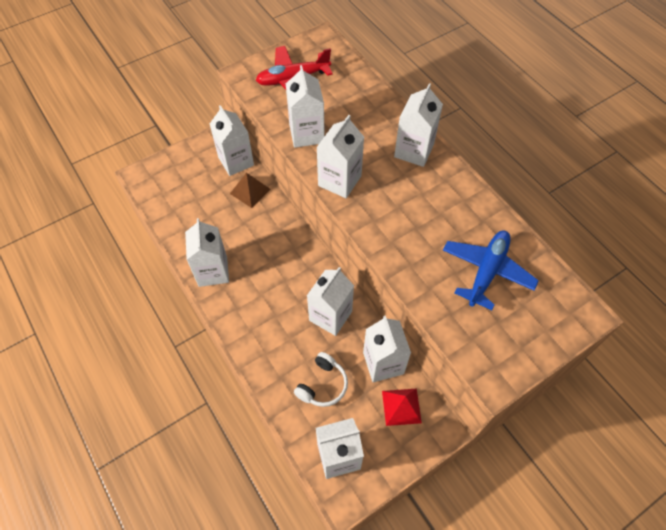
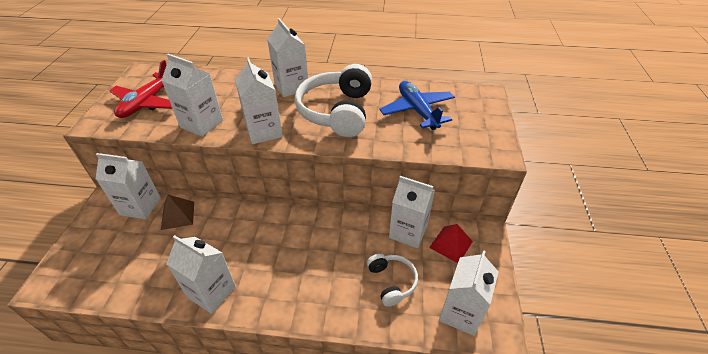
camera: 50 degrees left, 15 degrees down
(330, 316) = (340, 237): white carton -> none
(417, 210) = (337, 111): none -> white headphones

